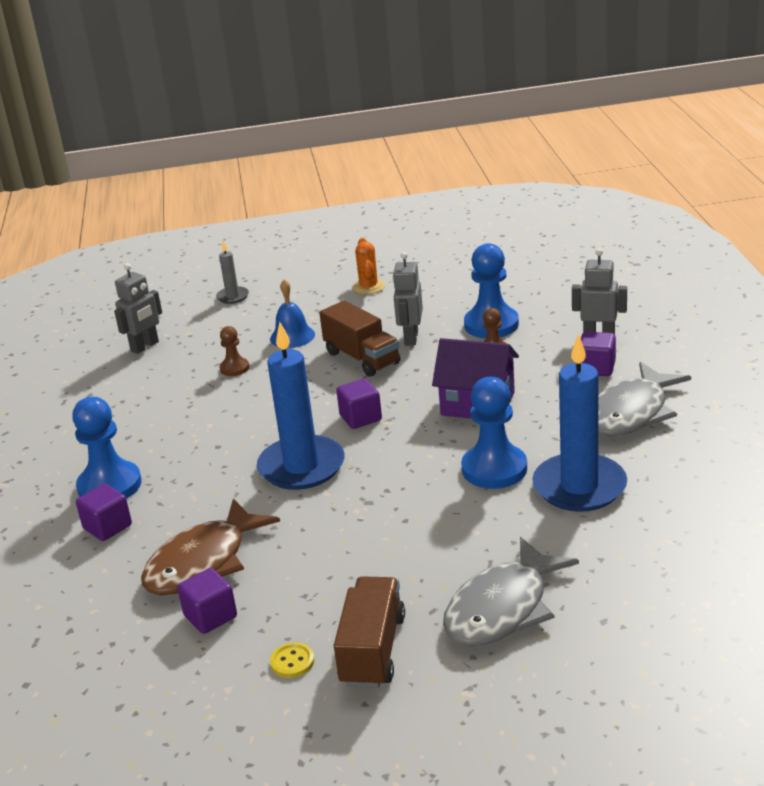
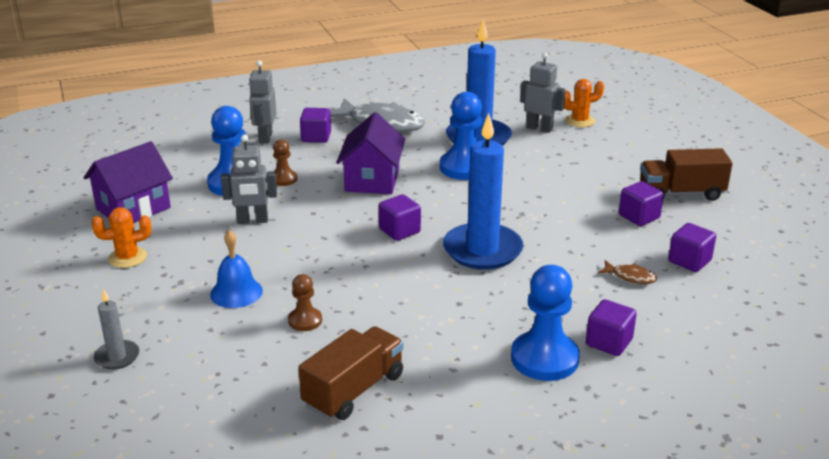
camera: 105 degrees left, 0 degrees up
(145, 346) = (243, 407): grey robot -> grey robot (539, 128)
(203, 562) = (630, 277): brown fish -> brown fish, size x0.43
(292, 662) = (711, 220): yellow button -> none
(326, 595) = (639, 217): none -> purple cube
(362, 358) = (290, 243): brown truck -> brown truck (354, 390)
(454, 281) = (133, 208): none -> purple house
(502, 608) = (616, 155): grey fish -> none
(629, 591) = (580, 121): none -> orange cactus

